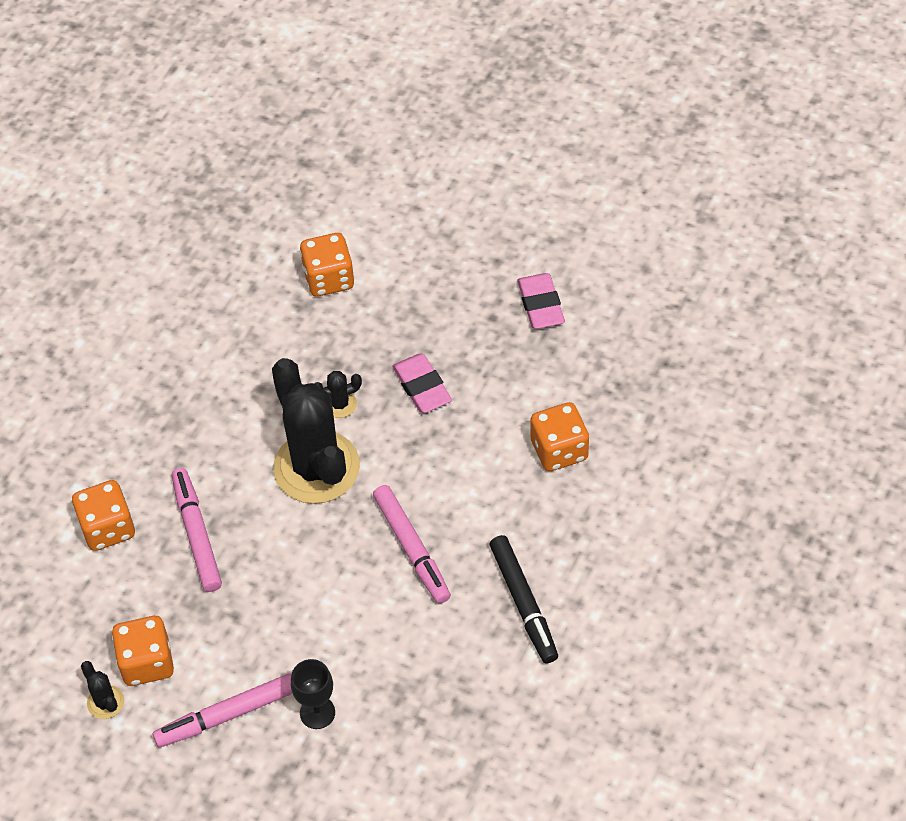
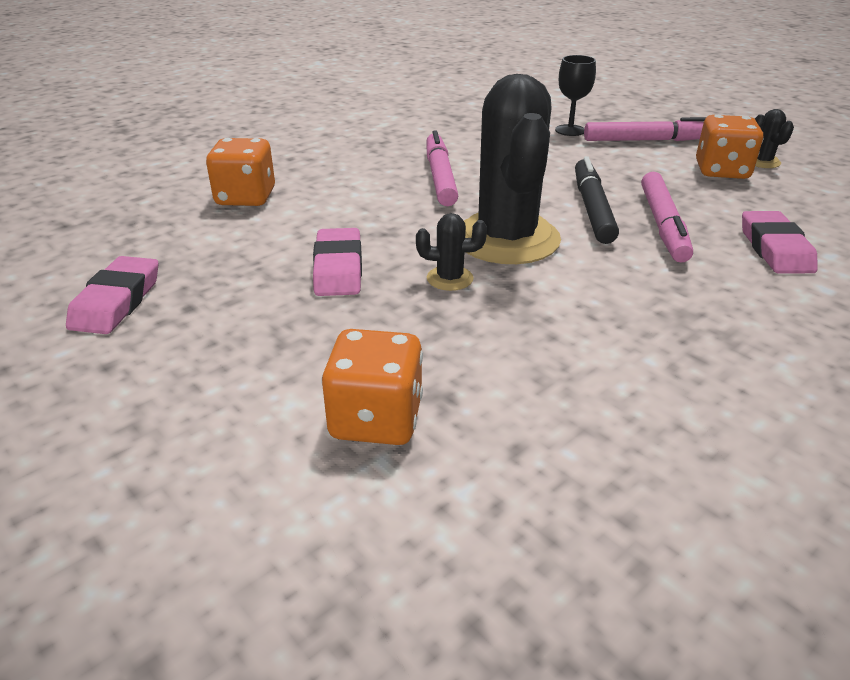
camera: 160 degrees left, 20 degrees down
(108, 528) = (775, 249): orange dice -> pink eraser
(523, 603) = (368, 140): black marker -> black marker (592, 208)

